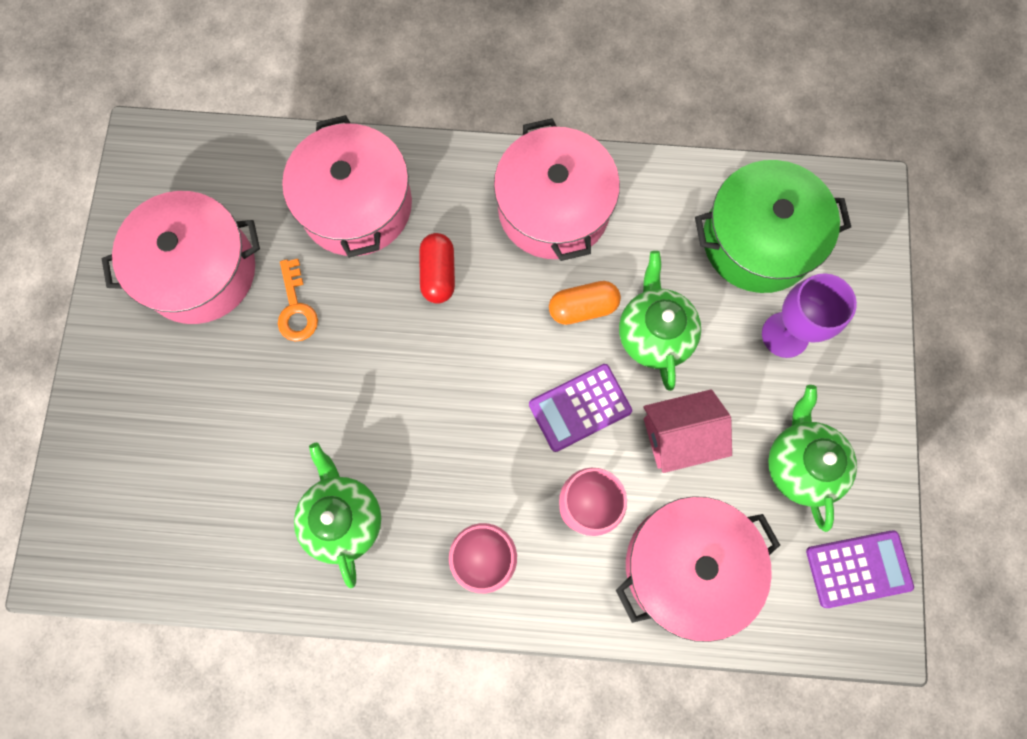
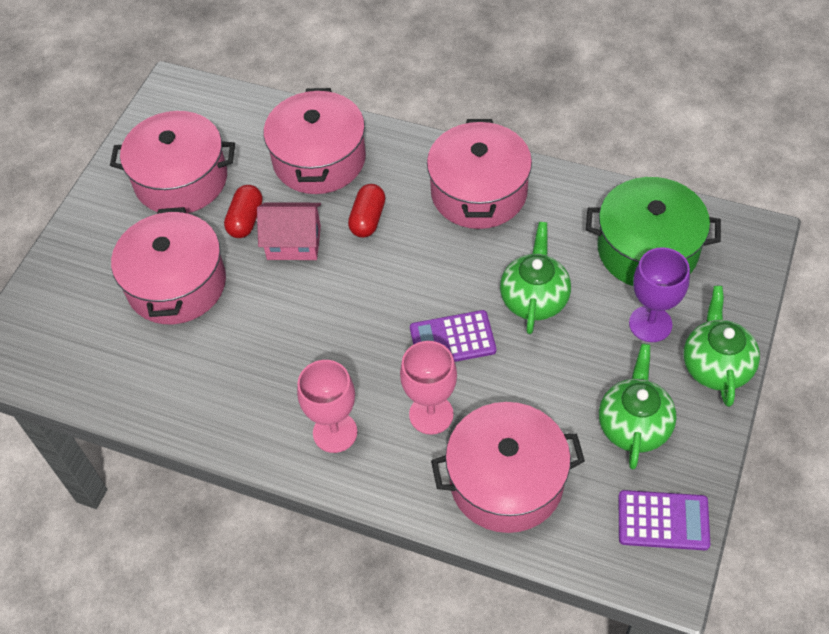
camera: 20 degrees right, 20 degrees down
(243, 414) = (177, 284): none -> pink pot
(296, 308) = (246, 220): orange key -> red capsule
(343, 518) = (228, 376): green teapot -> green teapot (716, 366)
(583, 308) = (479, 267): orange capsule -> none
(679, 436) = (532, 380): pink house -> pink house (294, 243)

